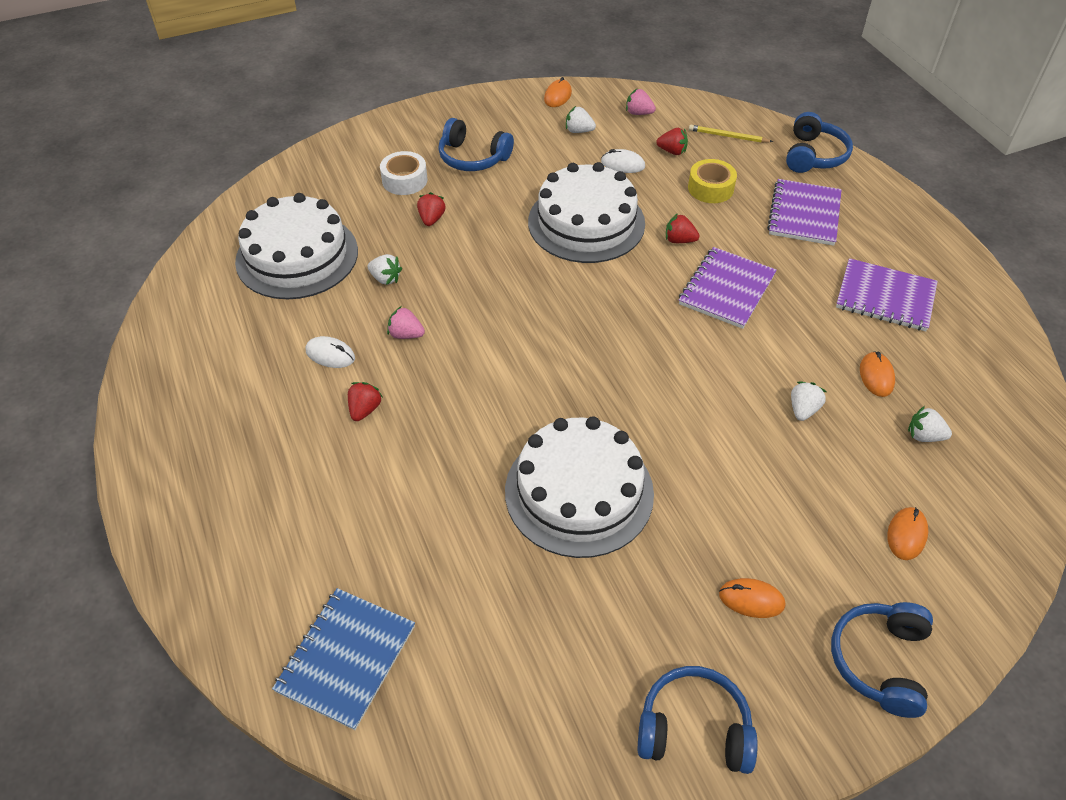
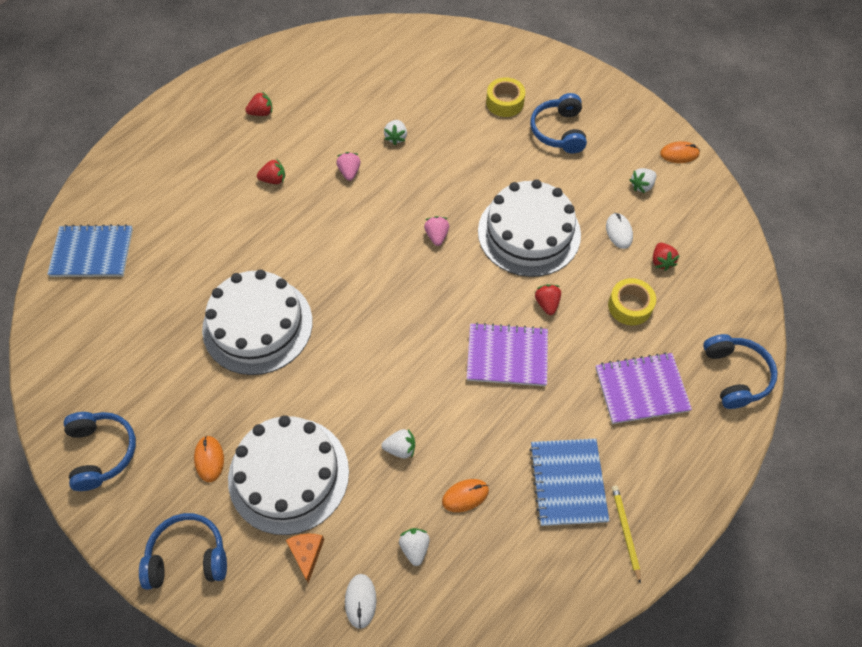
camera: 65 degrees right, 10 degrees up
(297, 256) = (390, 81): white cake -> white cake (288, 475)
(330, 354) = (311, 140): white mouse -> white mouse (360, 601)
(404, 180) = (505, 102): white tape -> yellow tape
(431, 219) = (472, 136): red strawberry -> red strawberry (261, 113)
(578, 131) = (642, 186): white strawberry -> white strawberry turned 120 degrees counterclockwise
(638, 113) = (698, 219): pink strawberry -> pink strawberry (436, 236)
(728, 136) = (714, 297): yellow pencil -> yellow pencil (625, 532)
(813, 155) = (735, 375): blue headphones -> blue headphones turned 90 degrees counterclockwise
(885, 297) = (567, 482): purple notebook -> blue notebook
(906, 535) = (306, 553): orange mouse -> orange cheese

